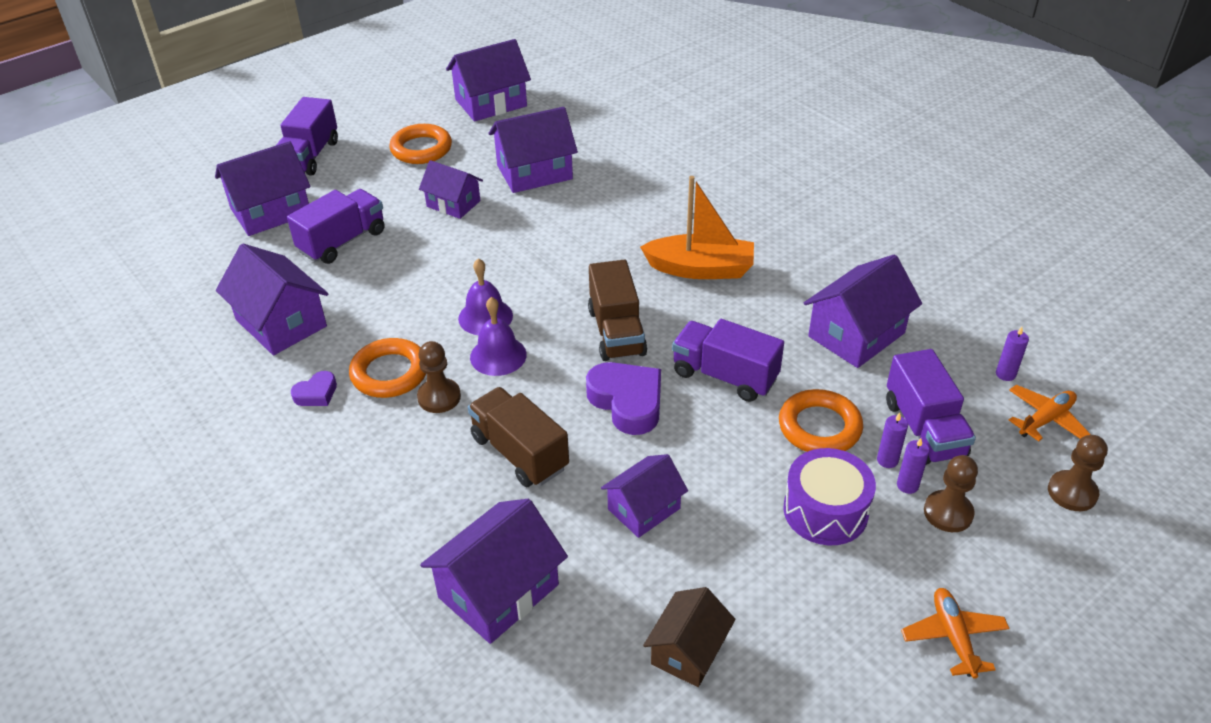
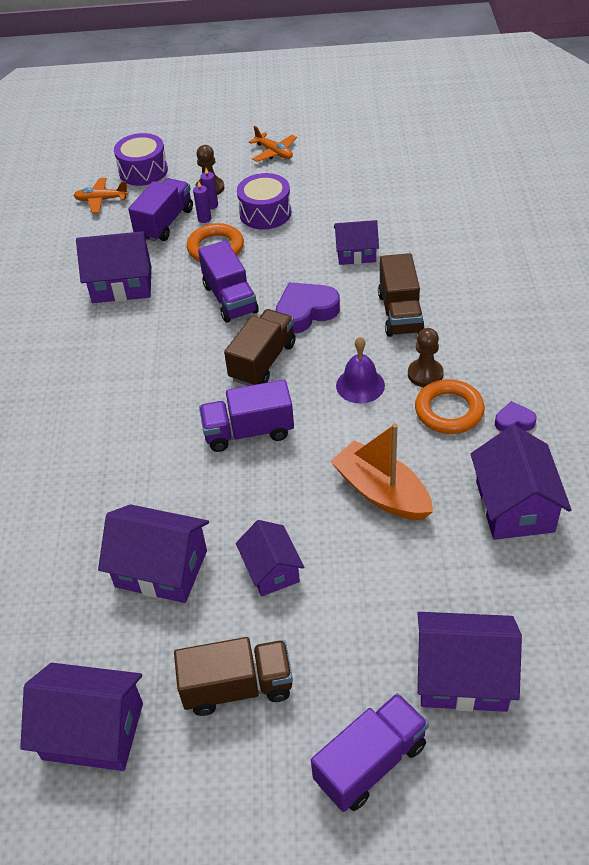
camera: 140 degrees left, 5 degrees up
(342, 241) = (410, 579): purple truck -> purple truck (248, 431)
(421, 149) = (237, 687): orange ring -> brown truck
(485, 317) = (343, 423): purple bell -> none
(498, 591) = (467, 252): purple house -> none
(627, 402) = (305, 312): purple heart -> purple heart turned 60 degrees clockwise
(688, 651) = (394, 193): brown house -> none
(700, 269) = (150, 380): orange boat -> orange boat (381, 492)
(953, 637) = (274, 152): orange plane -> orange plane turned 75 degrees counterclockwise
(1005, 374) = (82, 227): purple candle -> none
(1072, 492) = (143, 171): brown pawn -> purple drum

